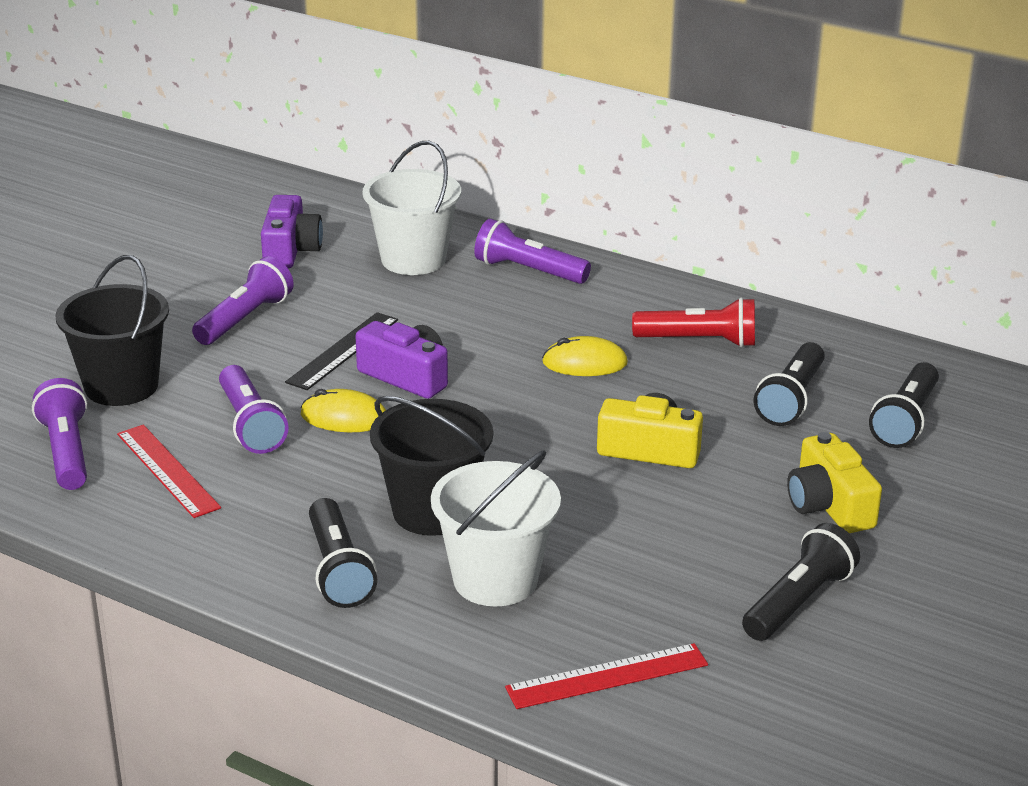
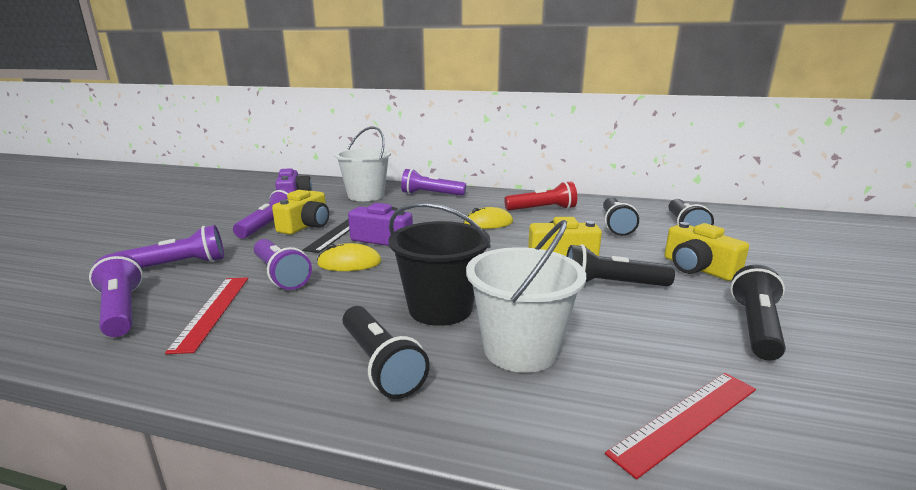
camera: 15 degrees left, 10 degrees down
(121, 386) = (178, 265): black bucket -> purple flashlight
(167, 470) = (212, 311): red ruler -> red ruler turned 45 degrees clockwise
(299, 327) = (306, 226): none -> yellow camera
(677, 512) = (611, 284): none -> black flashlight

